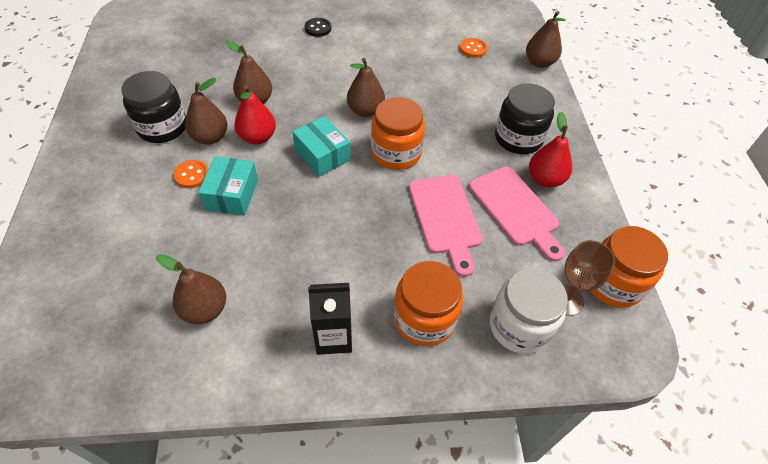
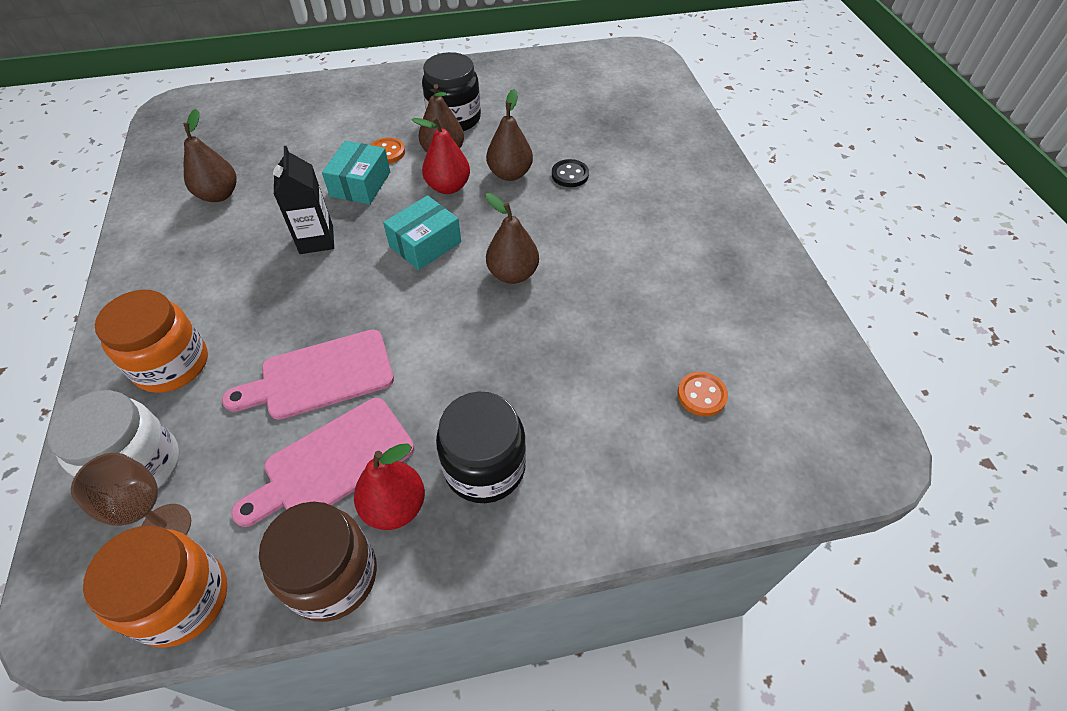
camera: 85 degrees right, 0 degrees up
(232, 194) = (360, 184): turquoise box -> turquoise box turned 75 degrees counterclockwise
(318, 28) = (675, 204): black button -> black button (570, 175)
(333, 337) = (167, 289): black carton -> black carton (316, 240)
(396, 153) = (435, 314): orange jar -> none
(539, 63) = (701, 507): brown pear -> none
(590, 208) = (332, 576): none -> brown jar

